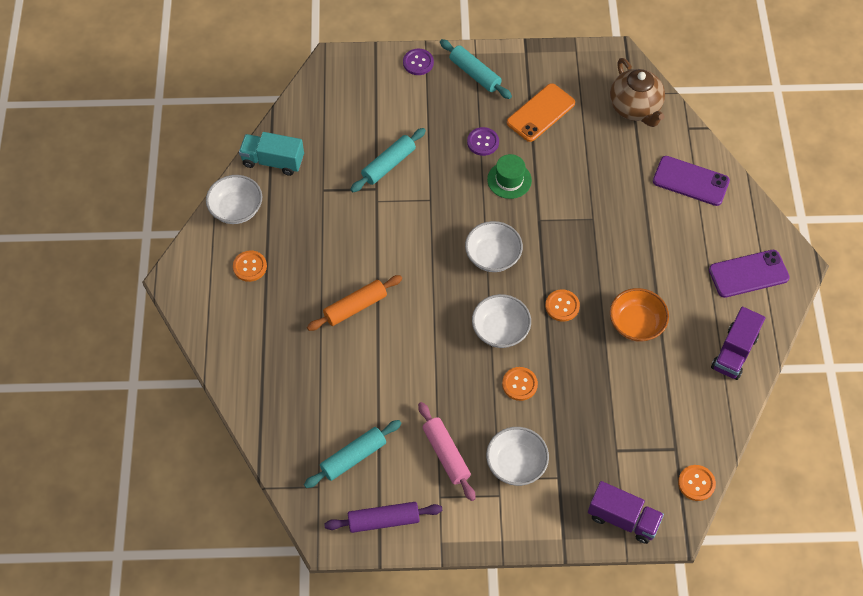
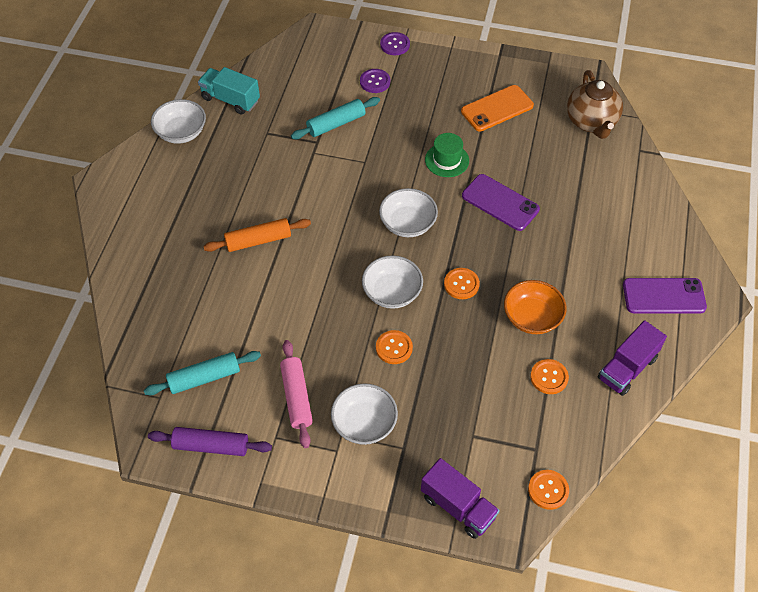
camera: 15 degrees right, 5 degrees down
(250, 266) = (173, 184): orange button -> orange button (549, 377)
(475, 74) = (445, 64): turquoise rolling pin -> none
(483, 142) = (432, 122): purple button -> purple button (375, 82)
(690, 181) = (628, 198): purple phone -> purple phone (500, 203)

